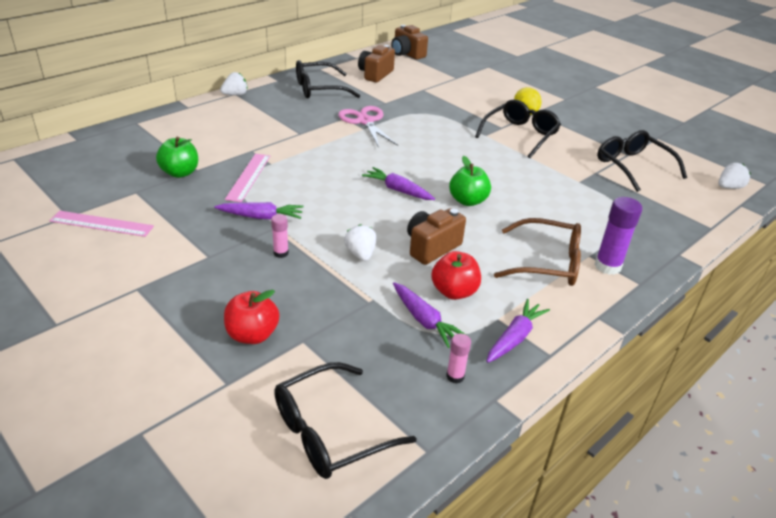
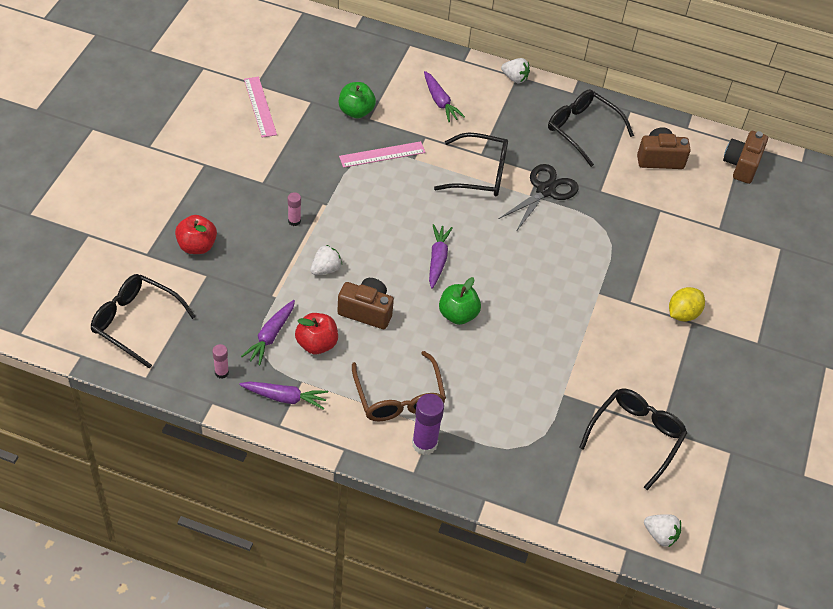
camera: 60 degrees right, 15 degrees up
(261, 217) = (332, 189): purple carrot -> purple carrot (440, 102)
(365, 121) = (545, 190): pink scissors -> black scissors
(520, 135) = (625, 322): black glasses -> black glasses (480, 173)

